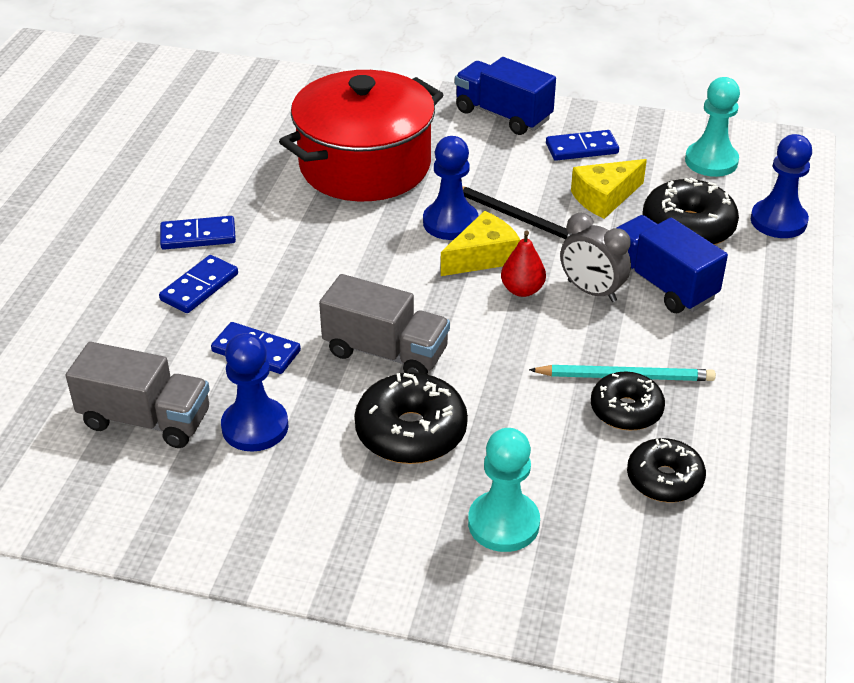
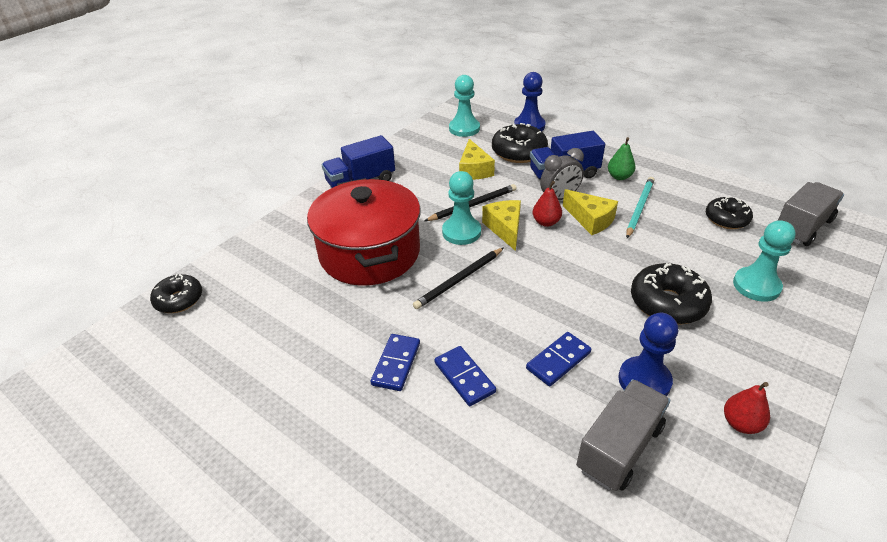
camera: 65 degrees left, 0 degrees up
(219, 518) = (741, 423): none -> red pear
(355, 244) = (459, 280): none -> black pencil
(385, 352) = (584, 295): grey truck -> grey truck (802, 227)
(450, 223) = (461, 232): blue pawn -> turquoise pawn
(558, 331) = (590, 219): none -> yellow cheese
(581, 148) = (420, 164): blue domino -> none
(626, 410) = (668, 216): black donut -> black donut (179, 300)
(700, 343) = (619, 177): none -> green pear

